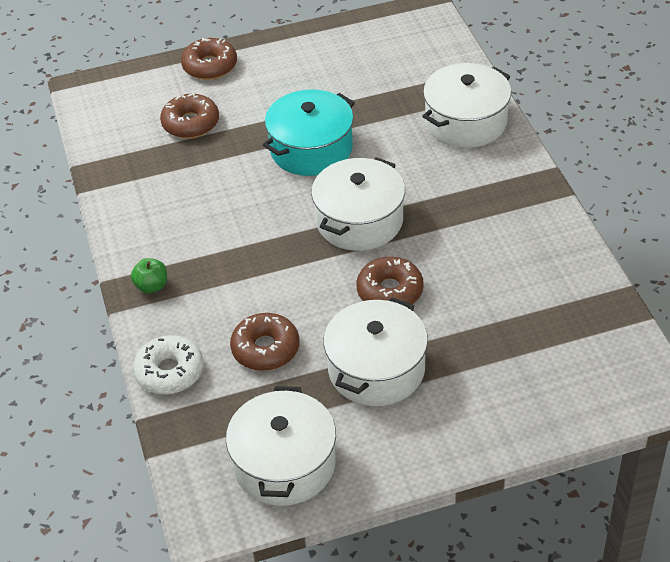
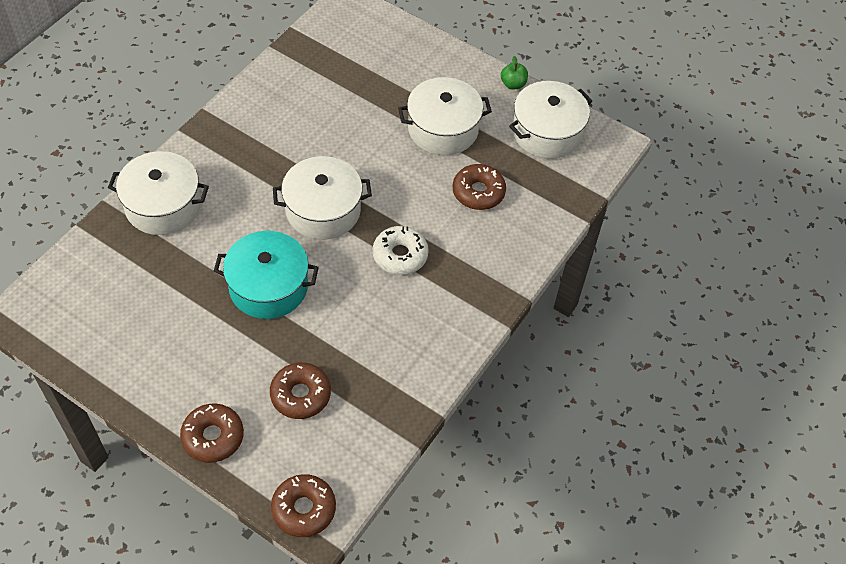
camera: 135 degrees left, 10 degrees up
(151, 286) = (486, 292): green apple -> green apple (513, 84)
(169, 372) = (541, 230): white donut -> white donut (400, 255)
(390, 291) = (374, 157): brown donut -> brown donut (304, 509)

